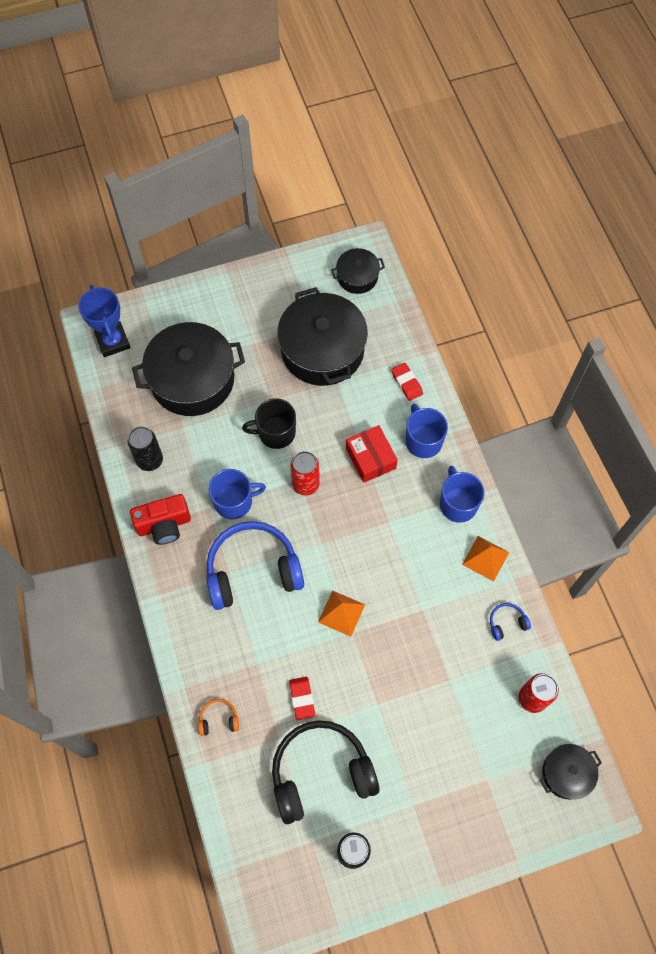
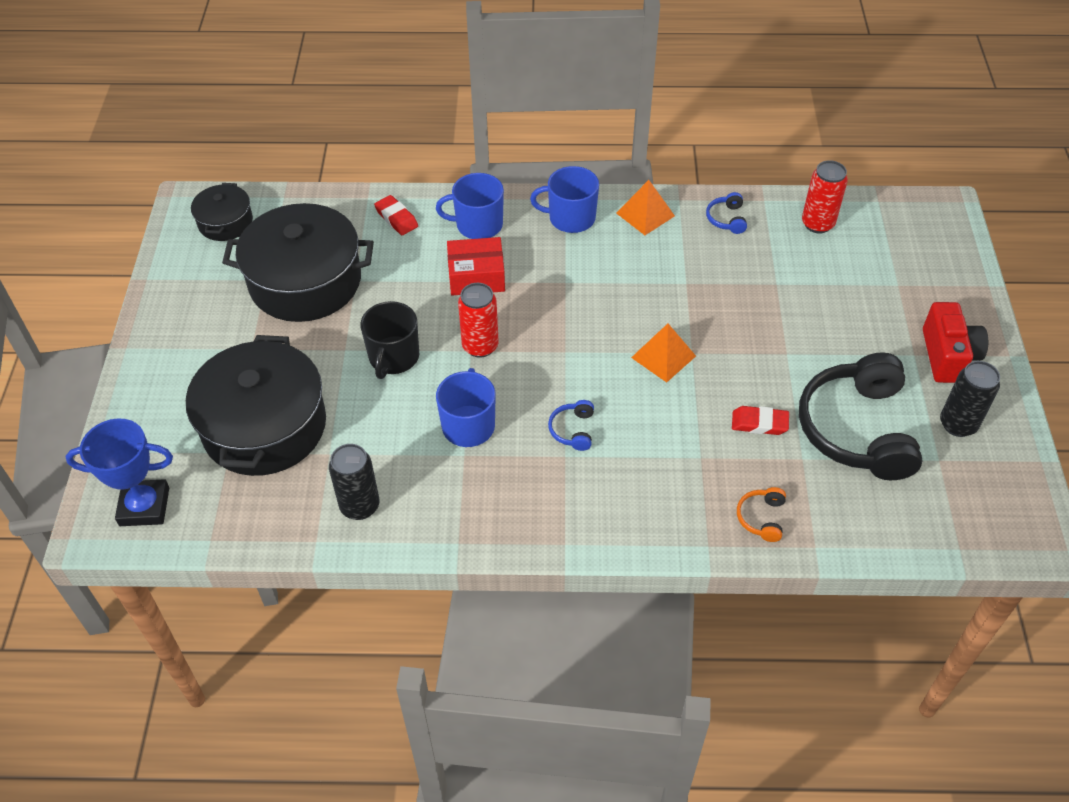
camera: 70 degrees left, 15 degrees down
(164, 525) = (465, 513): red camera -> red camera (947, 356)
(252, 570) = (573, 430): blue headphones -> blue headphones, size x0.40
(407, 383) = (396, 218): red eraser -> red eraser turned 60 degrees clockwise
(566, 773) = (905, 221): black pot -> none

